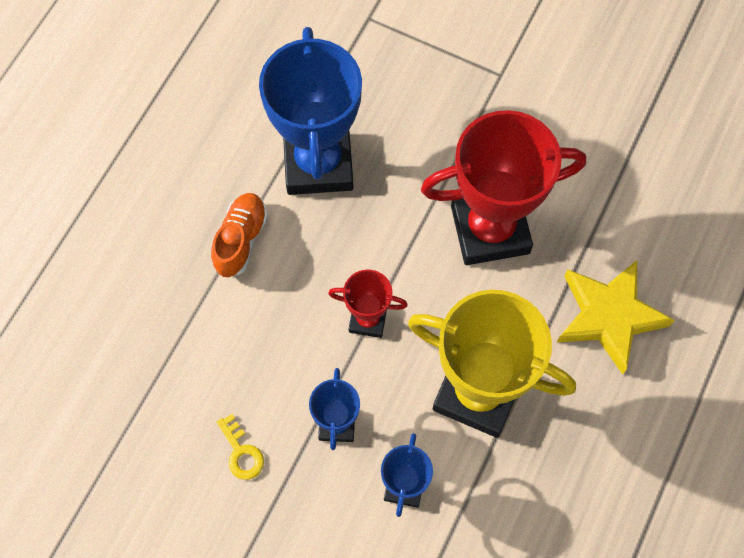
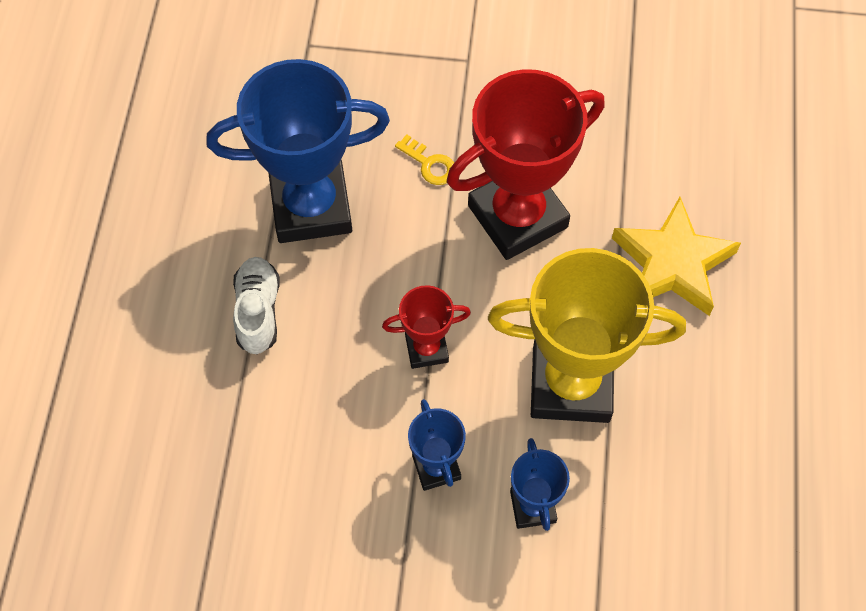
camera: 20 degrees left, 5 degrees down
(241, 240) = (258, 312): orange shoe -> white shoe
(241, 452) = (345, 533): yellow key -> yellow key (430, 164)
(318, 163) = (311, 207): blue trophy -> blue trophy turned 75 degrees counterclockwise

